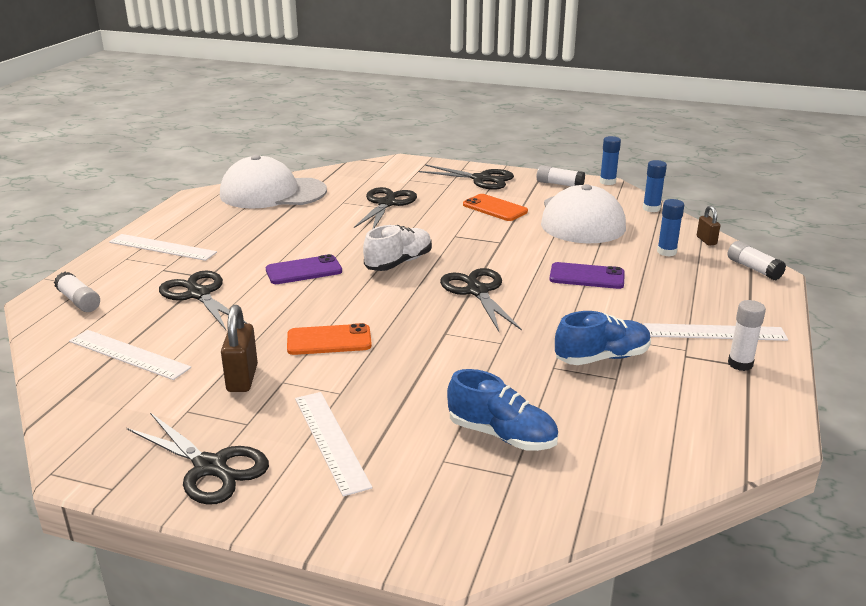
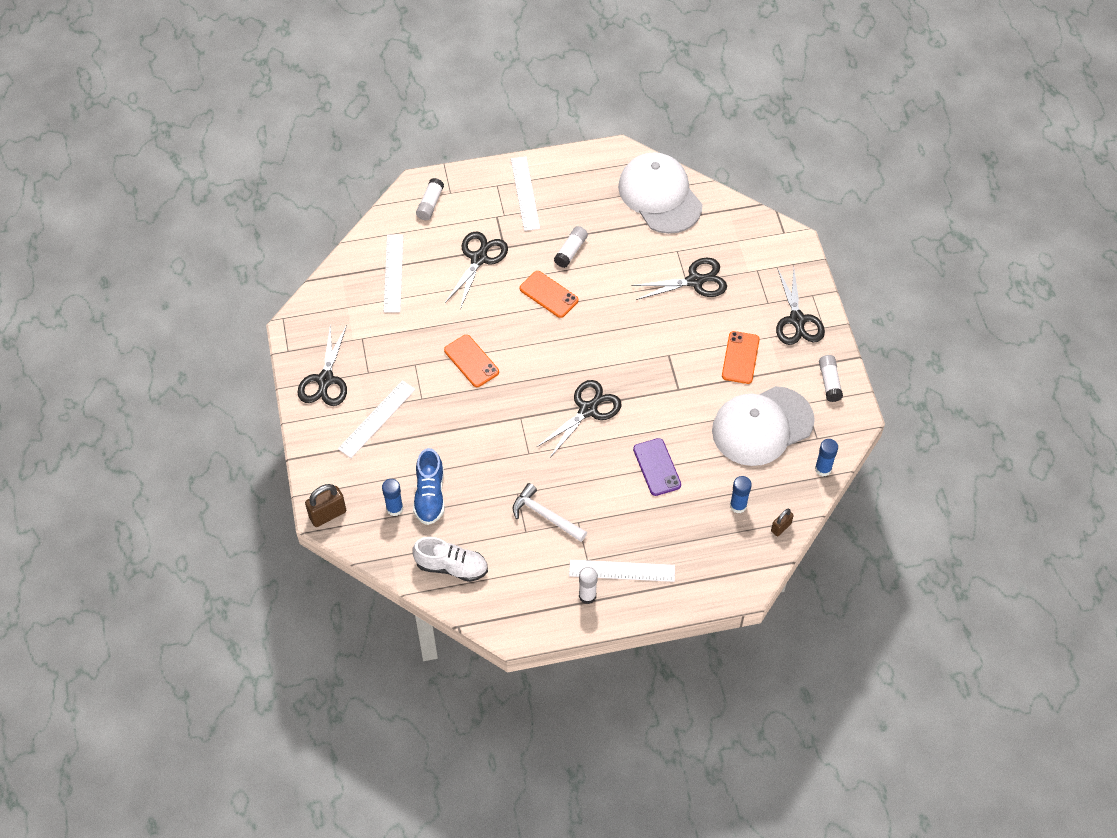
camera: 60 degrees right, 30 degrees up
(242, 378) = (405, 343): brown padlock -> brown padlock (327, 514)
(304, 271) = (548, 294): purple phone -> orange phone
(399, 263) = (598, 343): white shoe -> white shoe (451, 567)
(602, 358) = (545, 515): blue shoe -> white hammer
(607, 182) = (863, 416): blue glue stick -> blue glue stick (394, 508)
(714, 332) = (622, 571): white ruler -> white ruler turned 60 degrees counterclockwise
(753, 269) = (747, 573): white glue stick -> white glue stick (571, 251)

